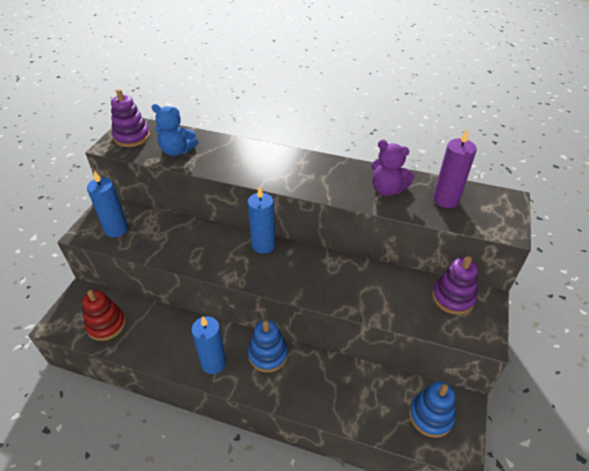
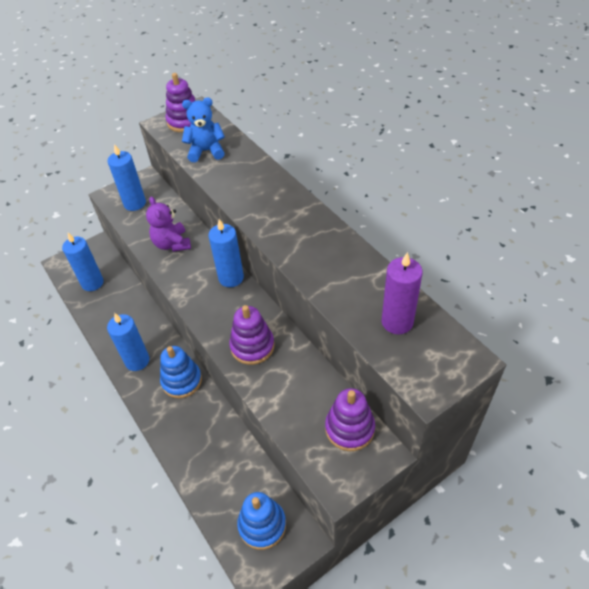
camera: 40 degrees right, 5 degrees up
(106, 325) = (92, 283): red stacking toy -> blue candle
(177, 151) = (206, 151): blue teddy bear -> blue teddy bear turned 120 degrees clockwise
(331, 283) = (252, 346): none -> purple stacking toy
(387, 189) = (349, 280): purple teddy bear -> purple teddy bear (172, 244)

